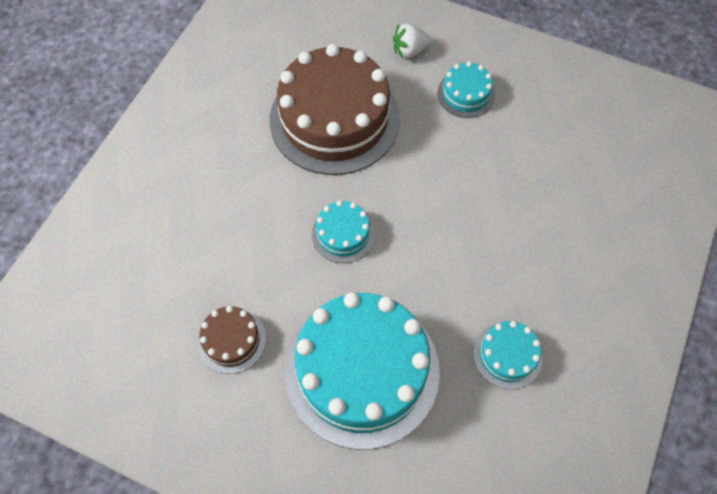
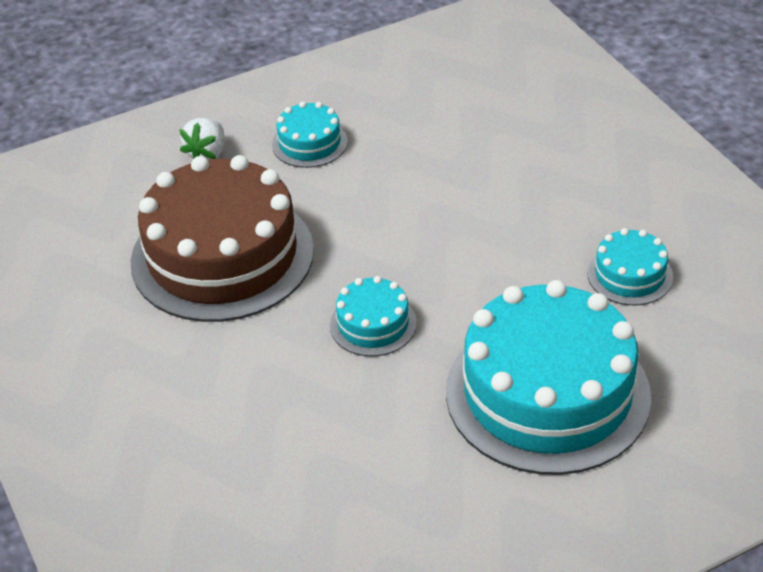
camera: 50 degrees left, 20 degrees down
(232, 340) = (409, 487): brown cake -> none

